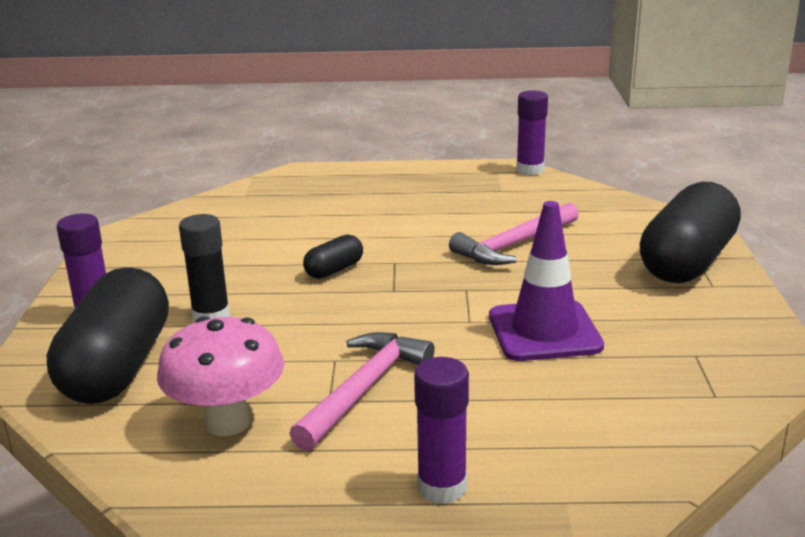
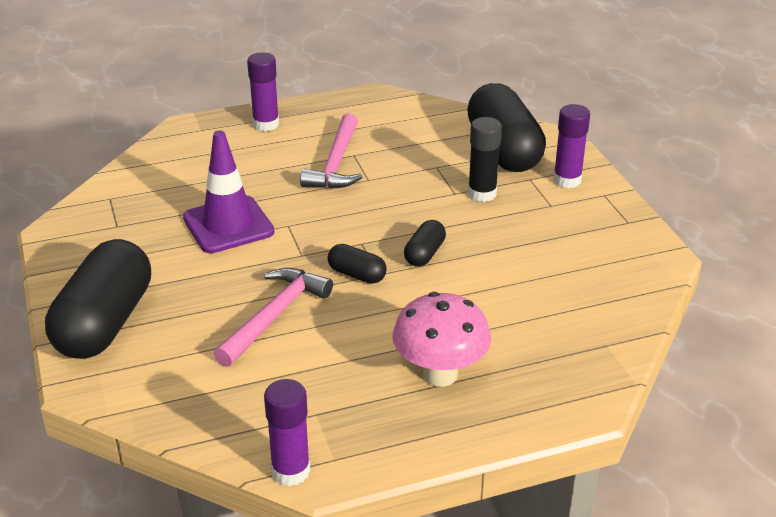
camera: 160 degrees right, 10 degrees up
(227, 422) = (403, 133): pink mushroom -> pink mushroom (440, 374)
(416, 263) = (357, 275): none -> black capsule

